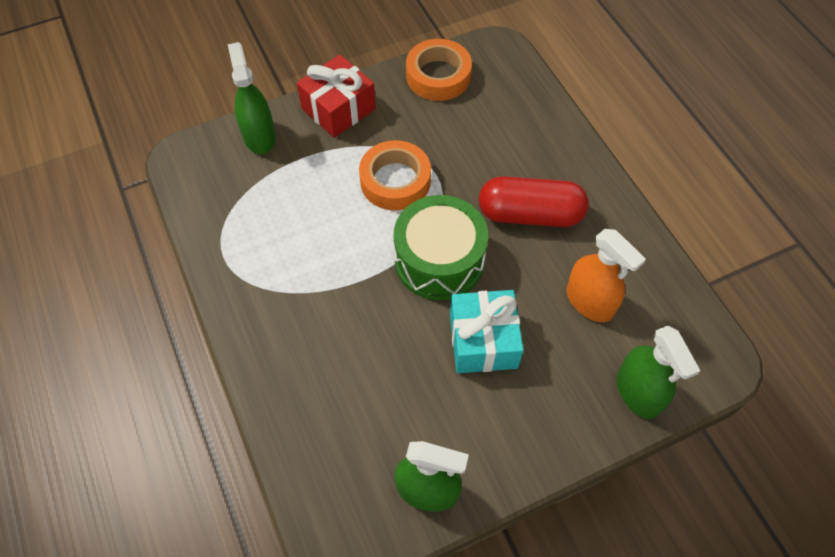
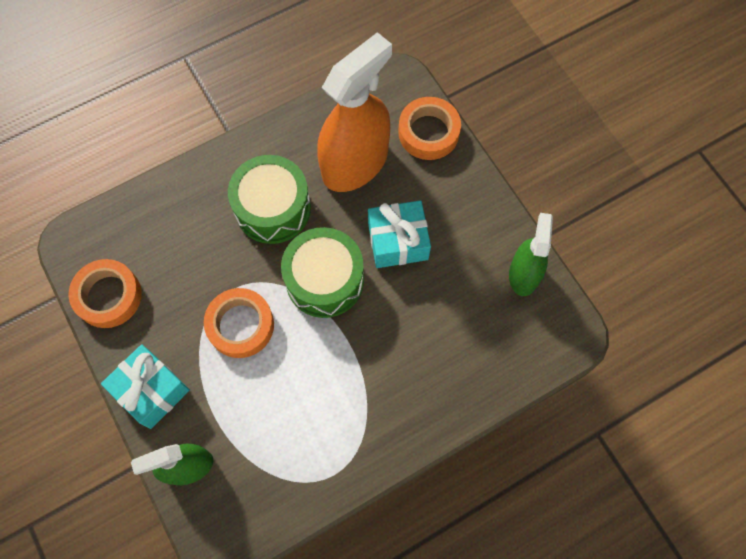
camera: 95 degrees left, 10 degrees up
(338, 109) = (151, 390): red gift -> turquoise gift
(530, 214) = (273, 208): red capsule -> green drum
(589, 302) = (355, 163): orange spray bottle -> orange spray bottle, size x1.75
(638, 392) = (428, 132): green spray bottle -> orange tape

